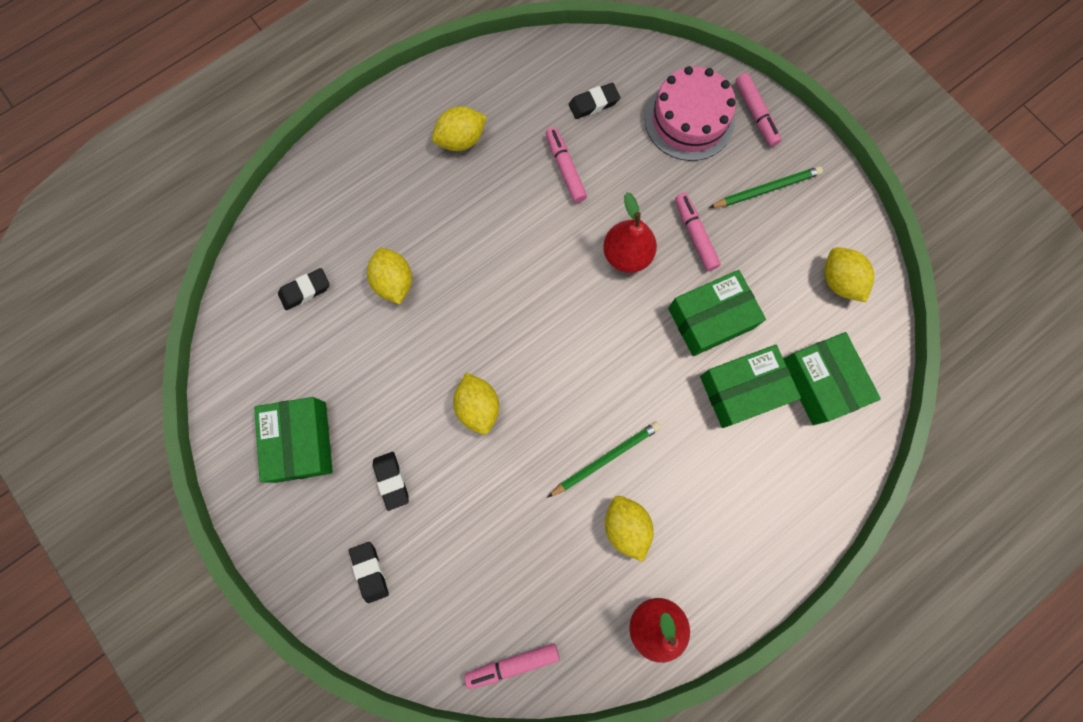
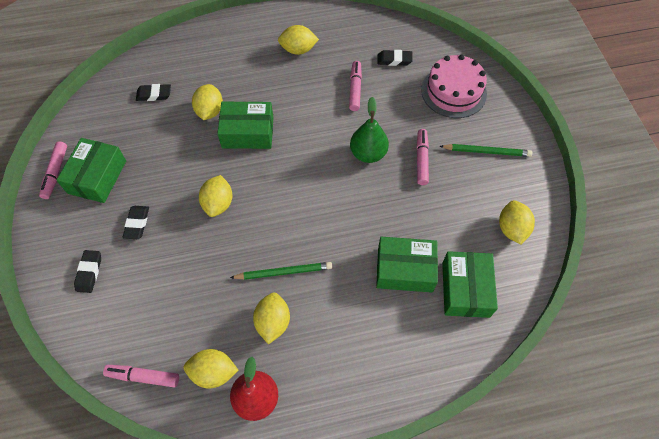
camera: 25 degrees right, 15 degrees down
(590, 618) = (213, 372): none -> yellow lemon
(626, 255) = (368, 153): red pear -> green pear
(710, 318) = (405, 215): green box -> green box (248, 132)
(755, 114) = (502, 104): pink marker -> pink marker (55, 173)

